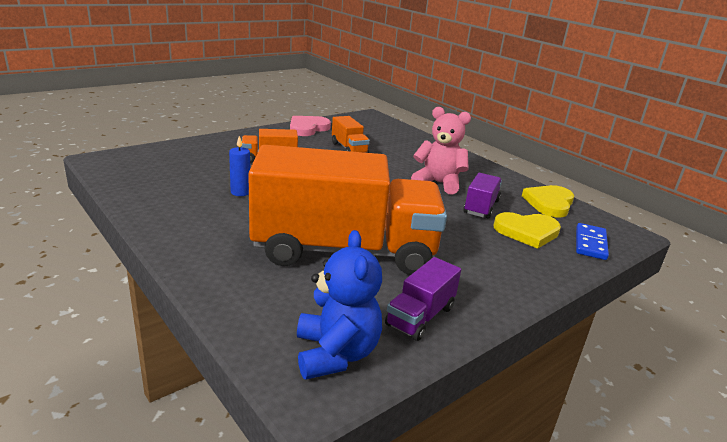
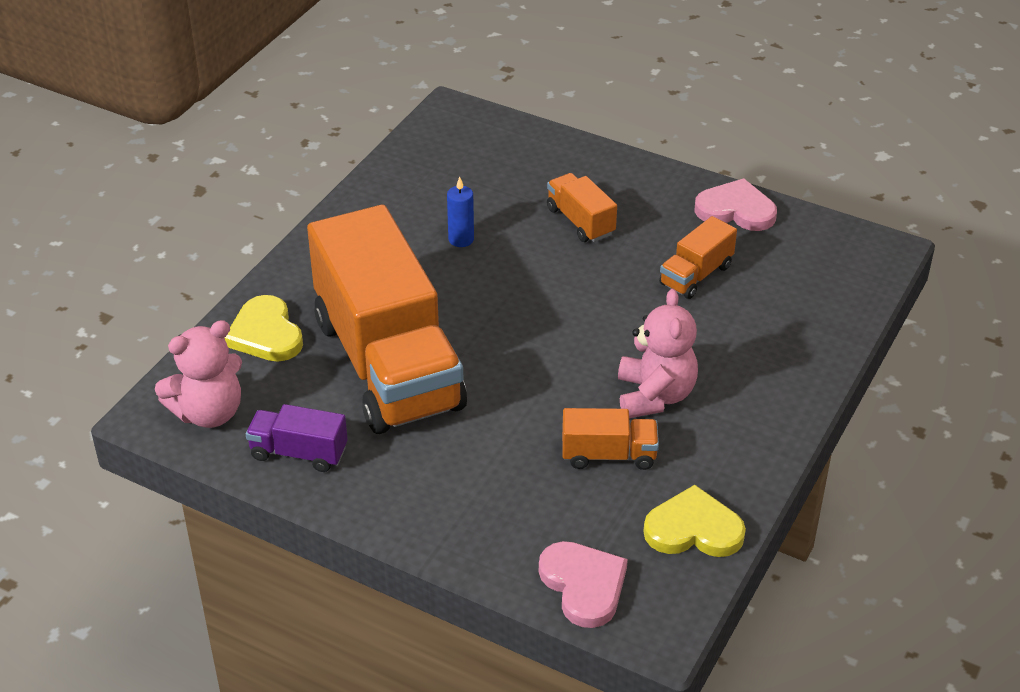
camera: 70 degrees right, 15 degrees up
(336, 354) = (209, 412): blue teddy bear -> pink teddy bear
(481, 207) = (608, 455): purple truck -> orange truck
(527, 232) = (566, 513): yellow heart -> yellow heart (266, 334)
(590, 243) = (583, 585): blue domino -> pink heart

